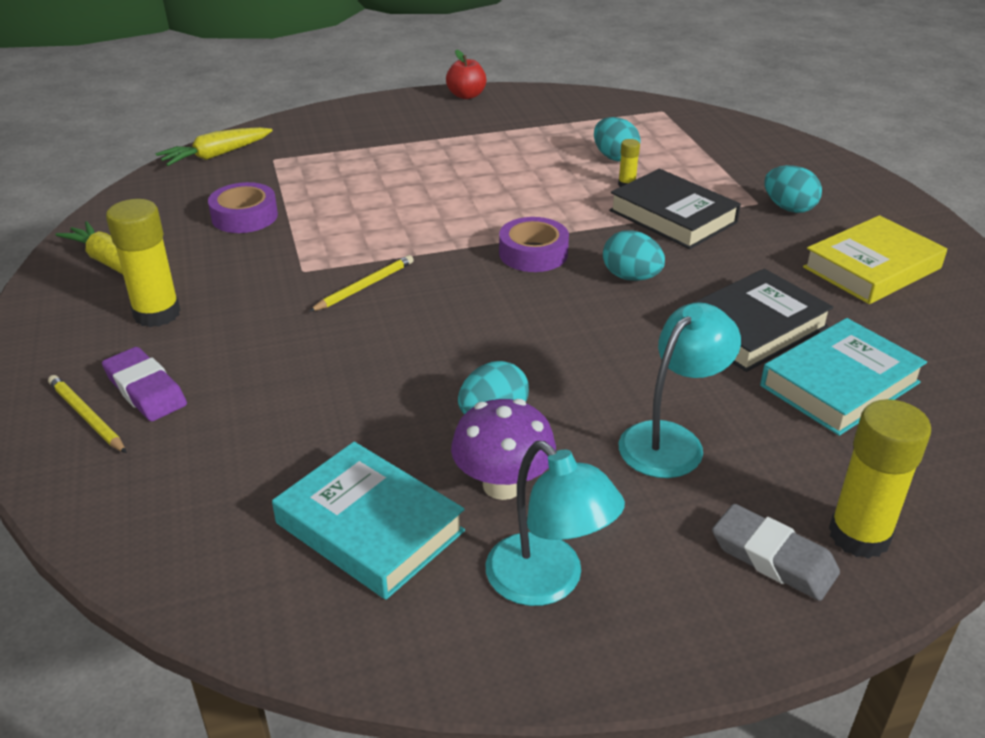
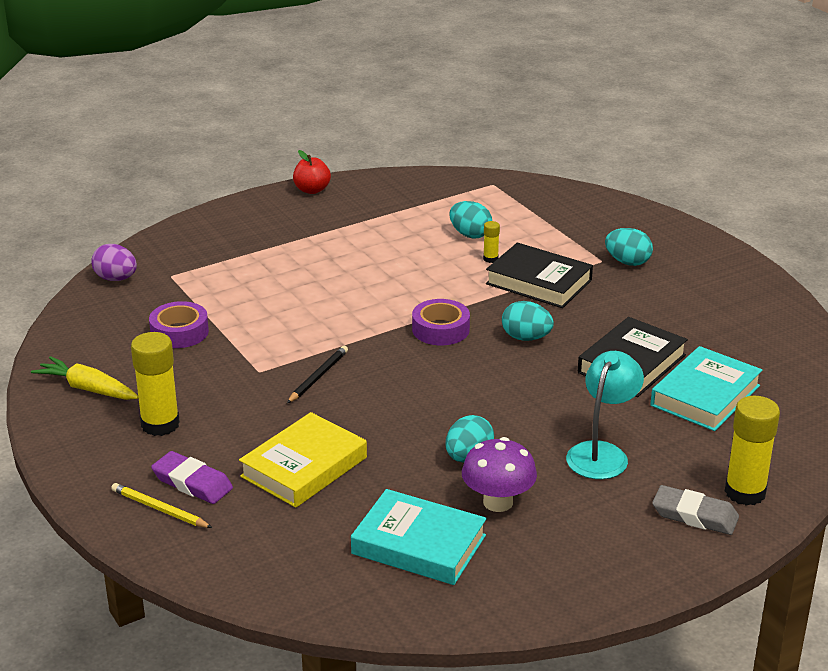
camera: 15 degrees left, 5 degrees down
(216, 155) = (116, 279): yellow carrot -> purple egg
(364, 286) = (318, 377): yellow pencil -> black pencil
(547, 582) = (555, 556): turquoise lamp -> none
(872, 268) = (704, 303): yellow book -> yellow book (304, 467)

